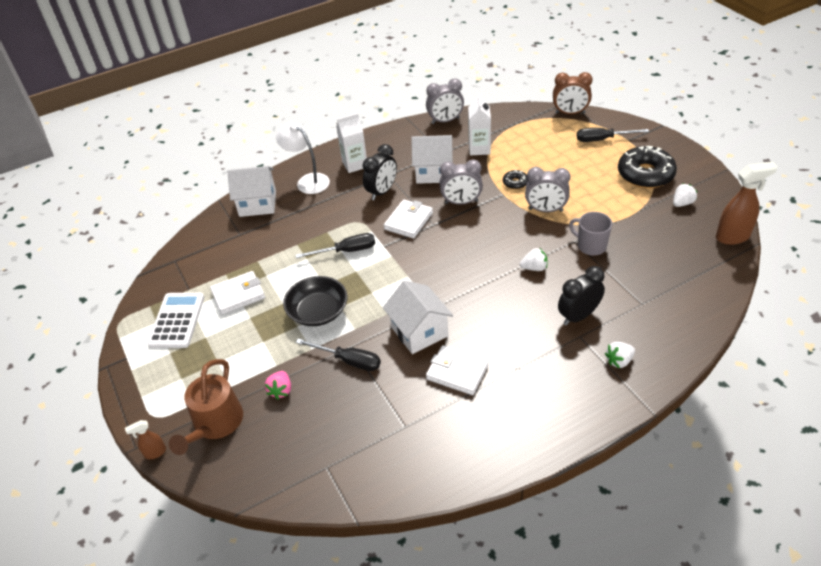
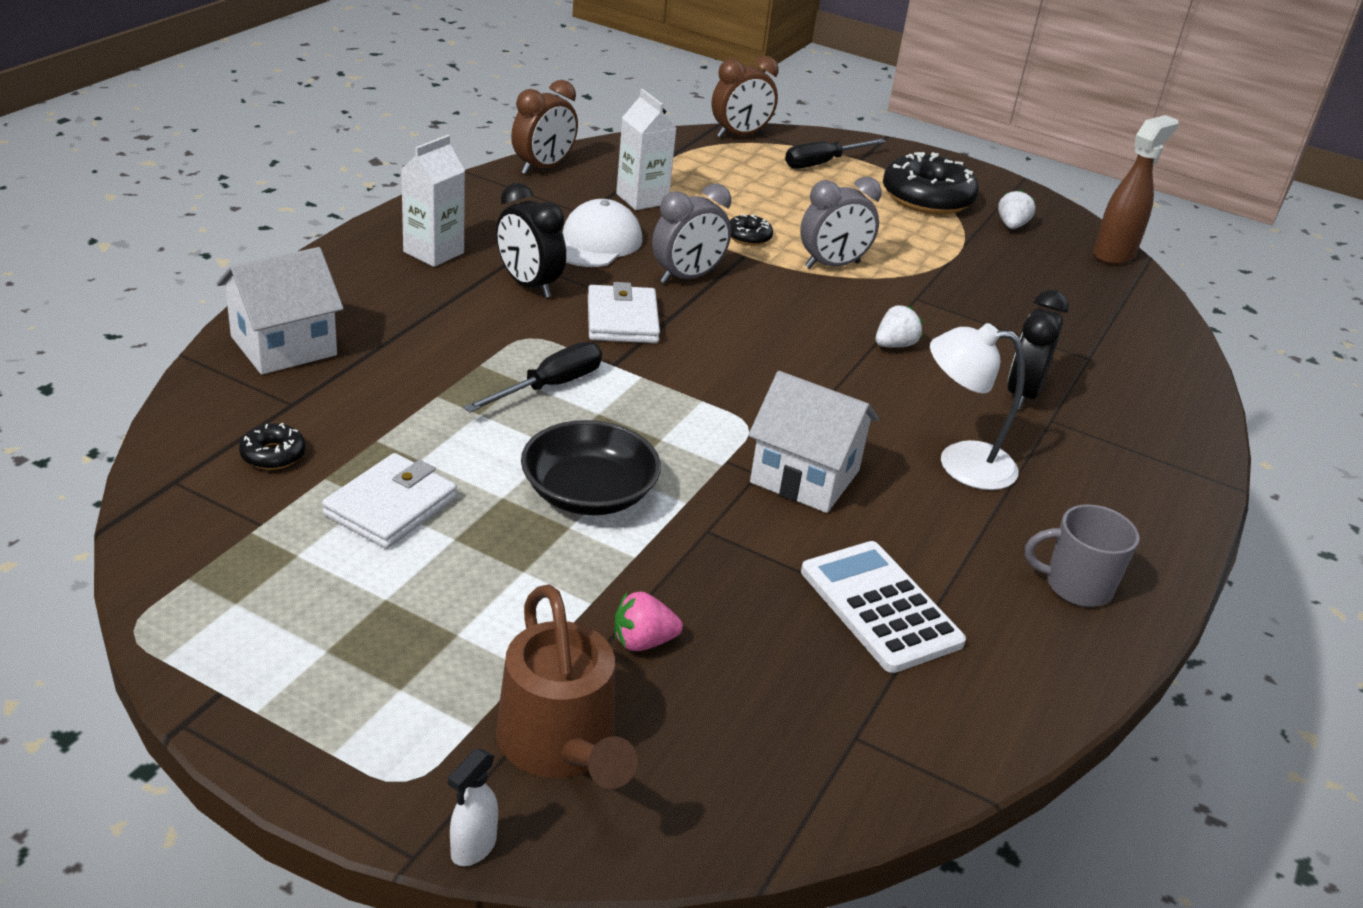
camera: 40 degrees left, 10 degrees down
(155, 453) = (473, 848): brown spray bottle -> white spray bottle
(177, 320) = (287, 587): white calculator -> white calculator (880, 607)
(215, 257) = (273, 455): none -> black donut
(281, 390) = (643, 642): pink strawberry -> pink strawberry turned 105 degrees clockwise
(308, 181) = (360, 292): white lamp -> white lamp (960, 464)
(349, 361) = (725, 555): black screwdriver -> none
(382, 192) = (528, 285): black clock -> black clock turned 135 degrees clockwise
(433, 172) = (595, 242): white house -> white cap
(445, 121) = (543, 168): grey clock -> brown clock
(457, 372) = (926, 518): white wallet -> none
(591, 246) = (946, 300): grey mug -> grey mug (1076, 586)
(619, 361) = (1135, 438): white strawberry -> none

